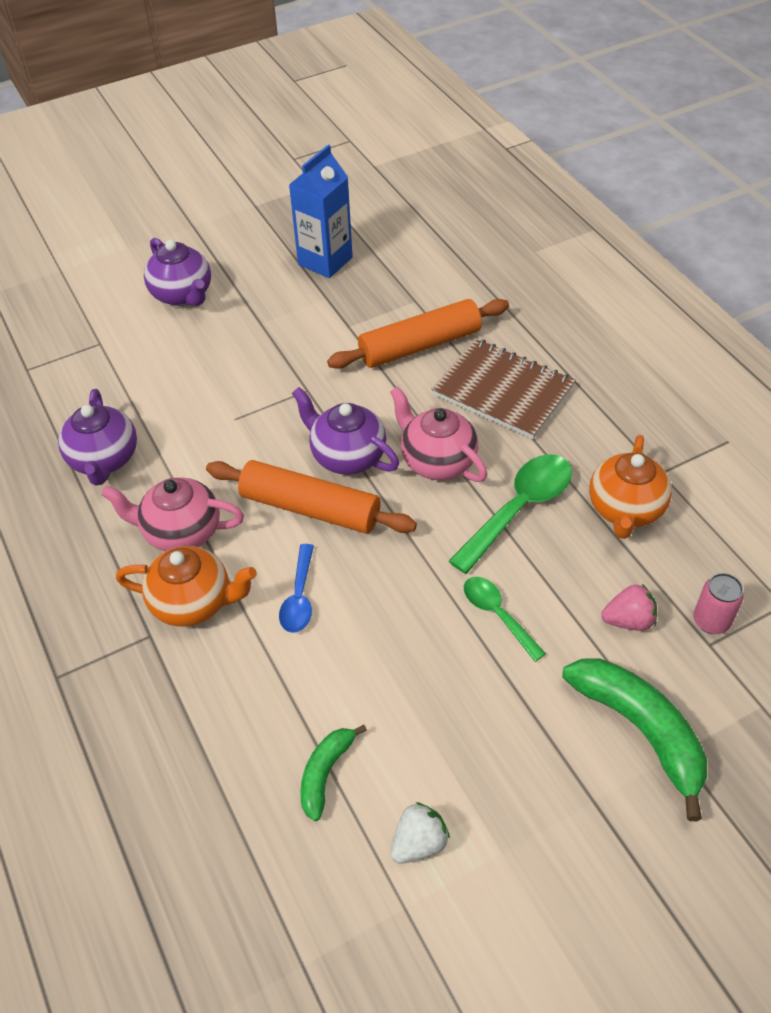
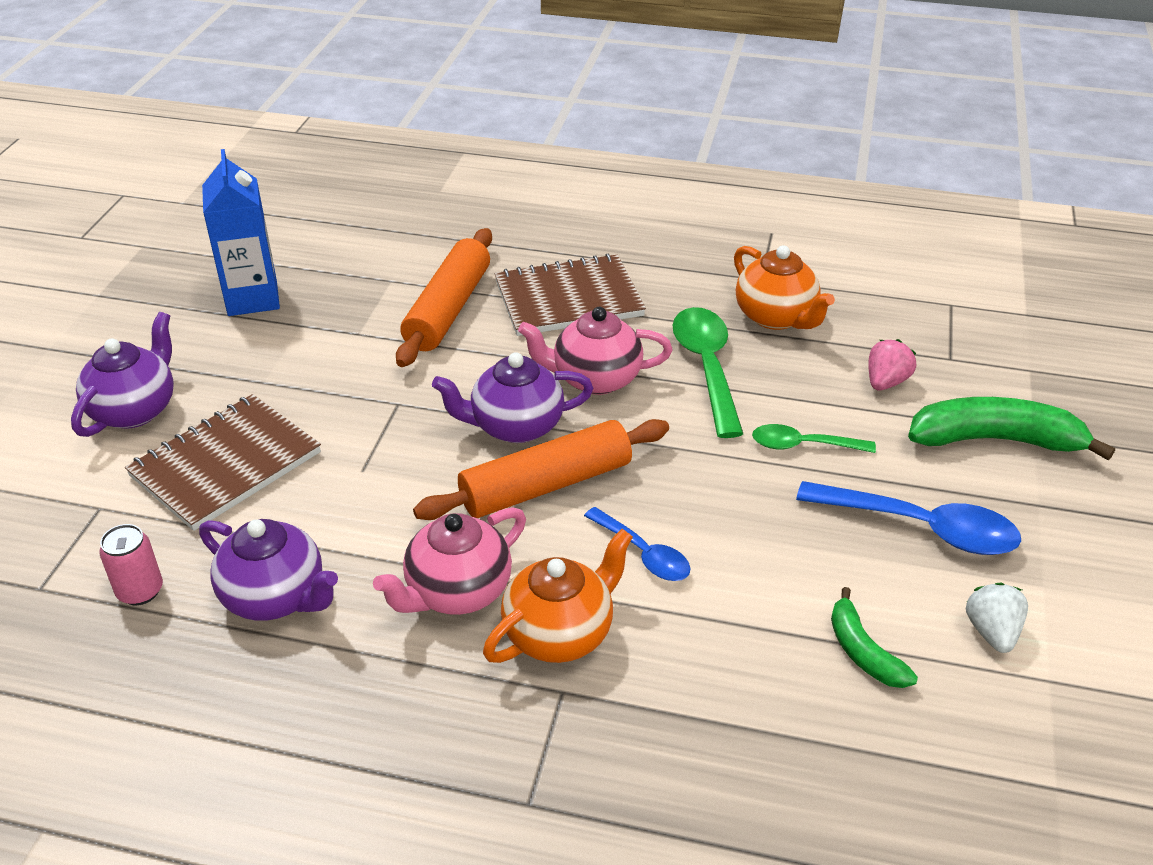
camera: 50 degrees left, 10 degrees down
(179, 362) = (225, 464): none -> brown notebook
(183, 295) = (135, 410): purple teapot -> purple teapot turned 75 degrees counterclockwise
(485, 737) = (921, 528): none -> blue spoon
(711, 621) = (930, 344): pink can -> pink can (140, 591)

